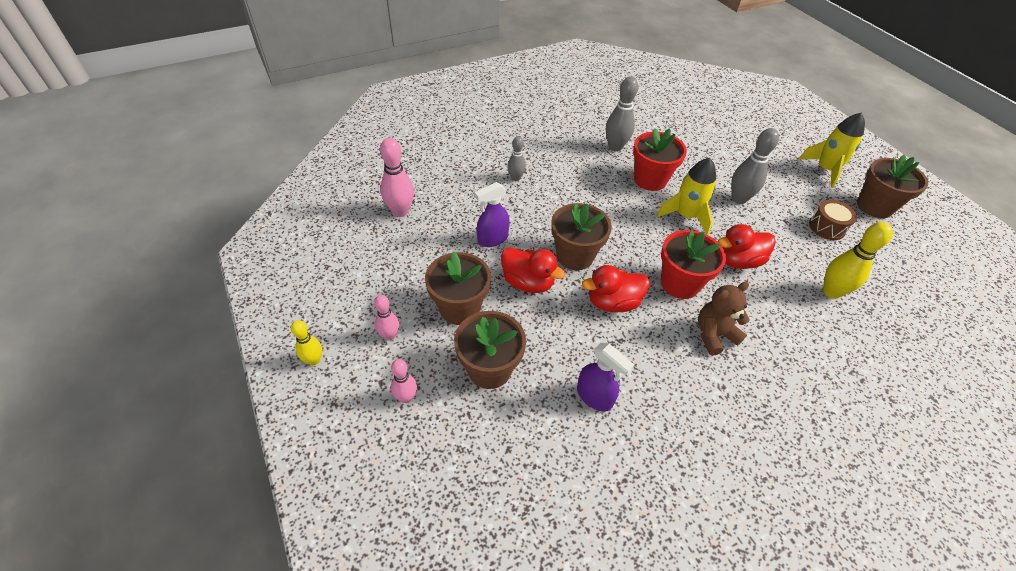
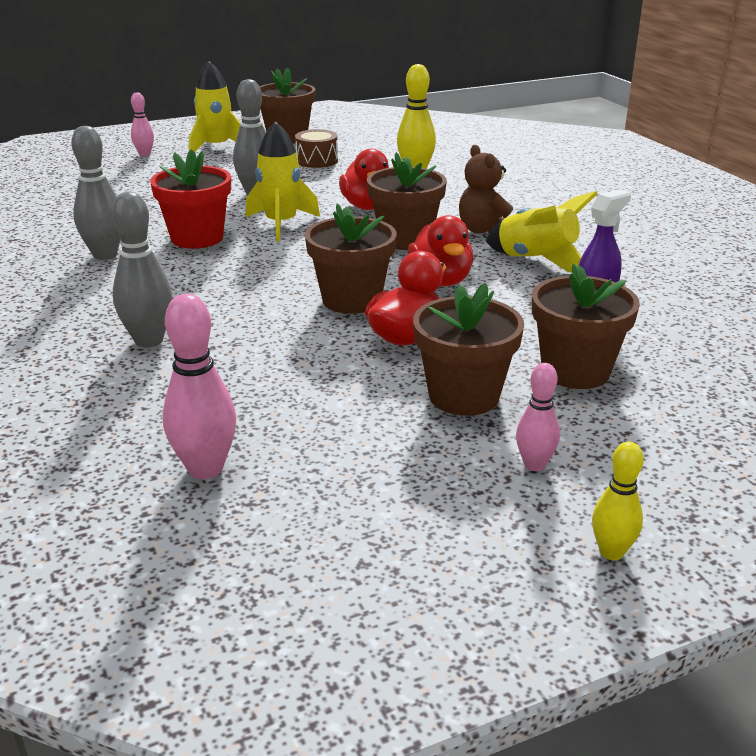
camera: 85 degrees left, 20 degrees down
(406, 397) = (650, 442): pink bowling pin -> pink bowling pin (144, 154)
(492, 239) = (306, 365): purple spray bottle -> none
(515, 178) = (149, 340): grey bowling pin -> grey bowling pin, size x1.64
(663, 366) = (537, 260): none -> yellow rocket
(679, 283) = (405, 239): red flower pot -> brown flower pot

